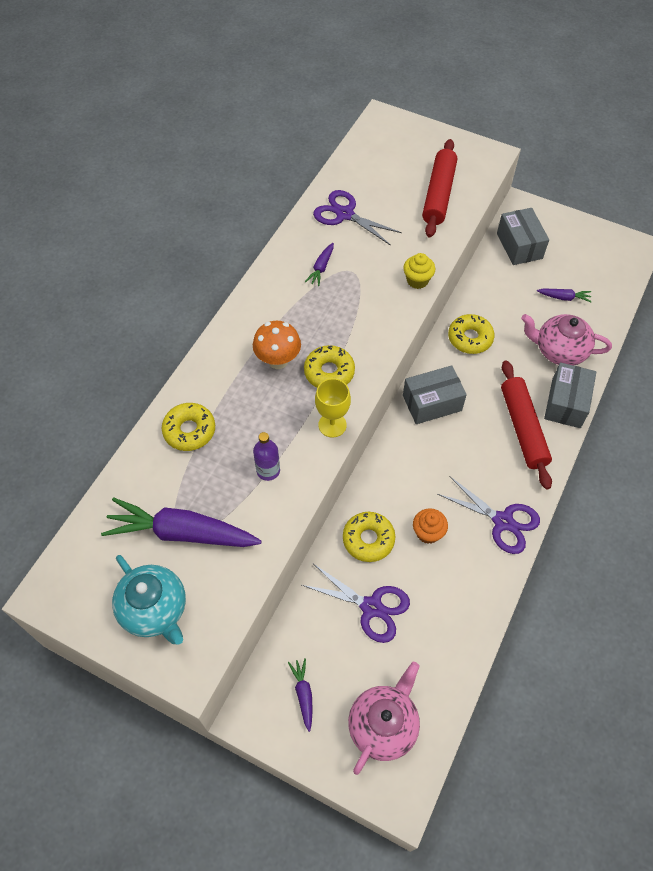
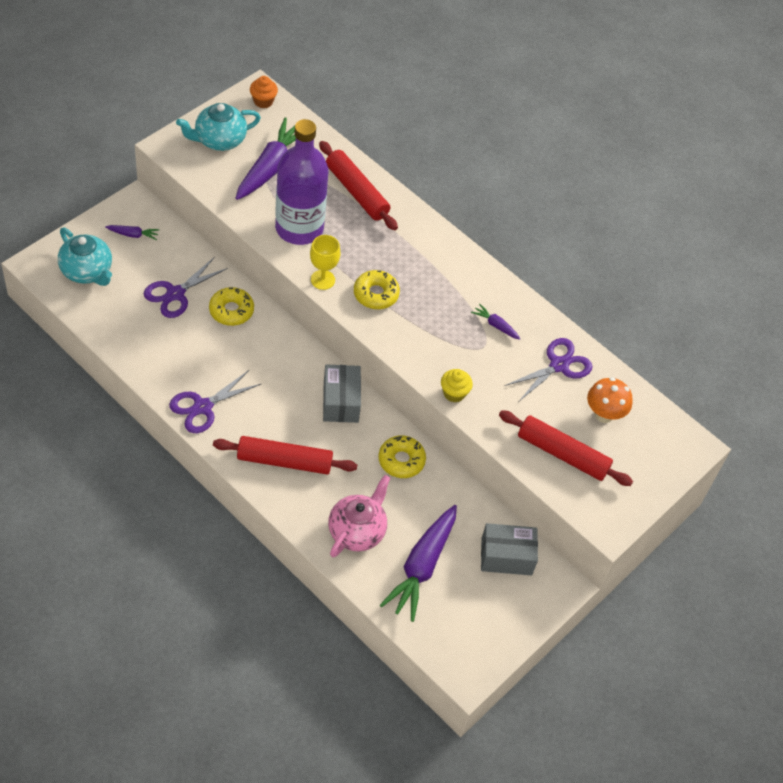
camera: 100 degrees right, 5 degrees down
(189, 430) = (356, 192): yellow donut -> red rolling pin
(268, 470) = (299, 228): purple bottle -> purple bottle, size x2.47
(278, 361) = (402, 264): orange mushroom -> orange mushroom (604, 414)
(383, 725) = (87, 271): pink teapot -> turquoise teapot
(428, 532) = (218, 351): orange cupcake -> orange cupcake (263, 101)
(564, 297) = (421, 567): purple carrot -> purple carrot, size x2.26
(566, 403) = (296, 508): grey box -> none

